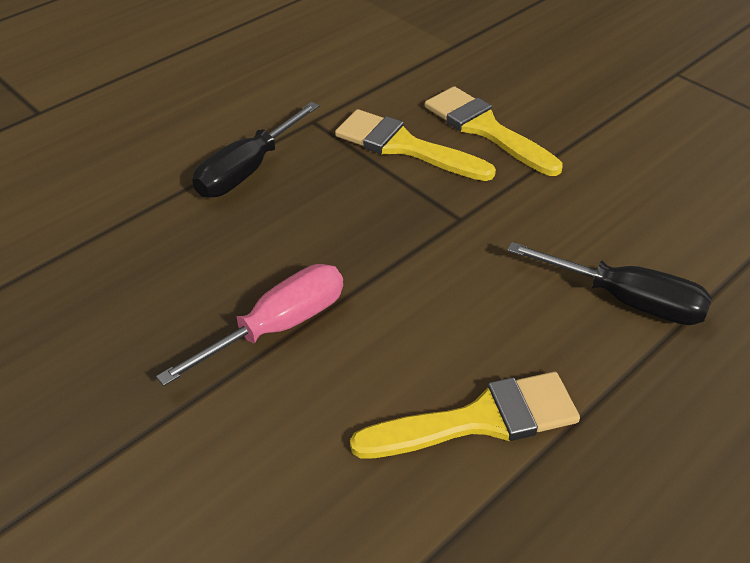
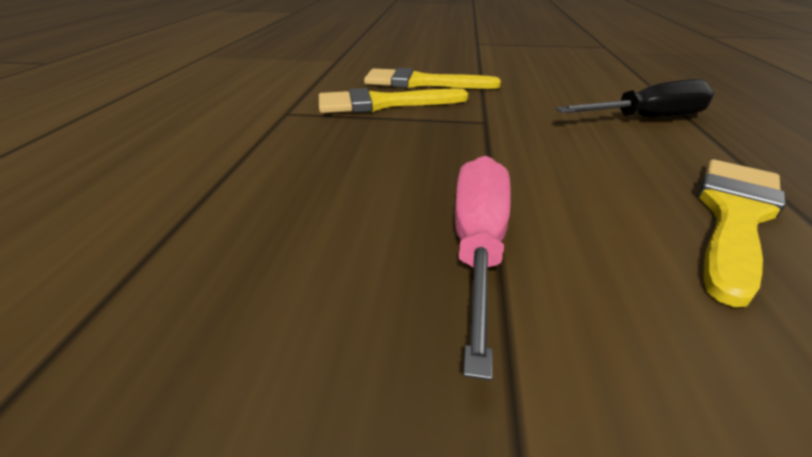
camera: 40 degrees left, 10 degrees down
(248, 170) = (267, 154): black screwdriver -> none

